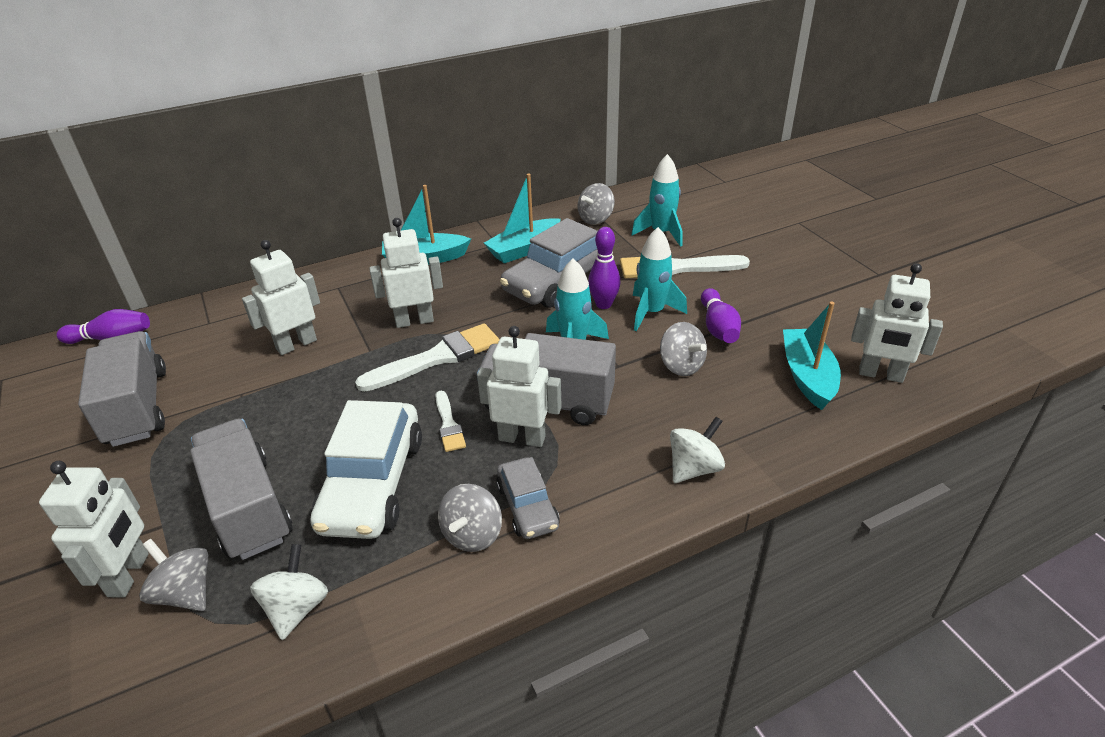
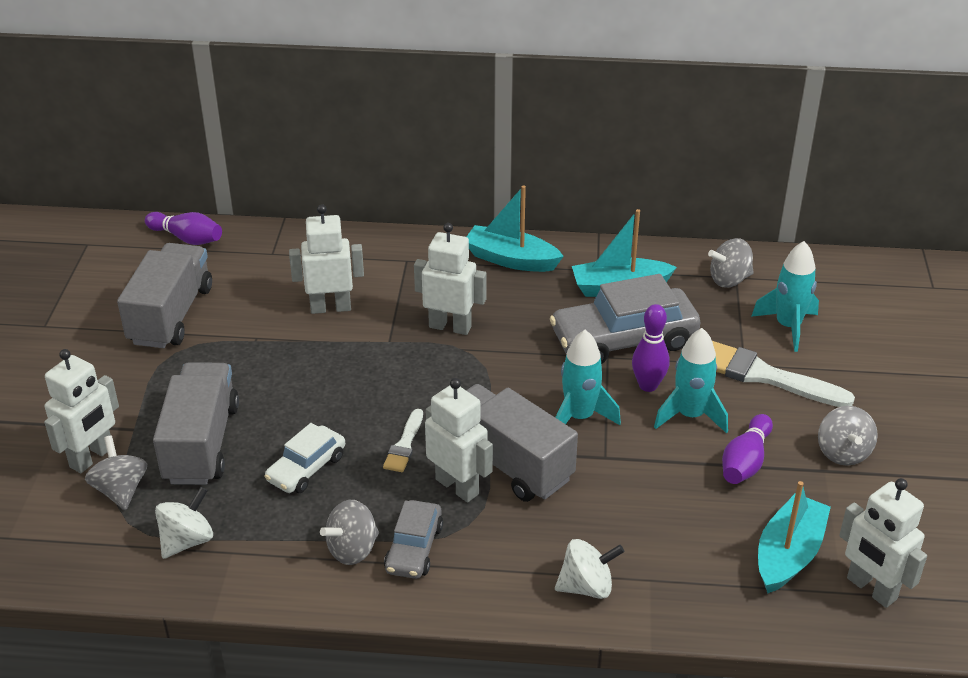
camera: 30 degrees right, 0 degrees up
(373, 483) = (306, 468): white car -> white car, size x0.55
(437, 358) = (442, 375): white brush -> none
(681, 366) = (667, 485): grey spinning top -> grey spinning top (843, 452)

